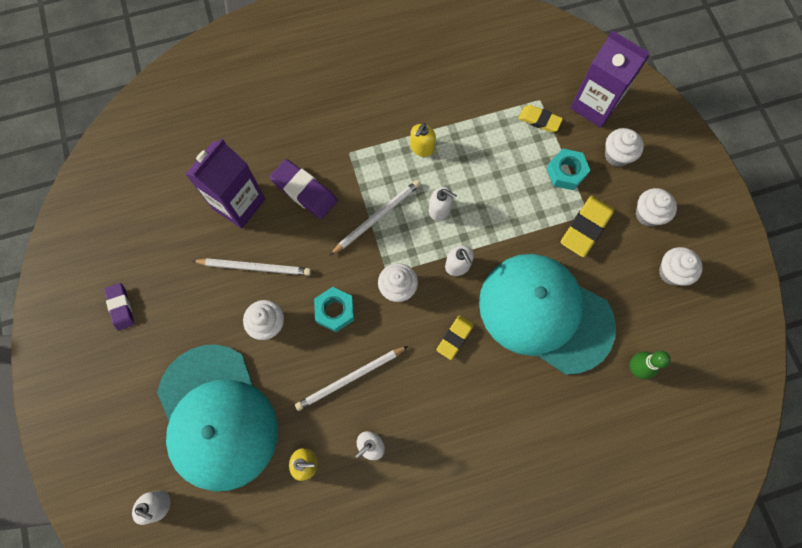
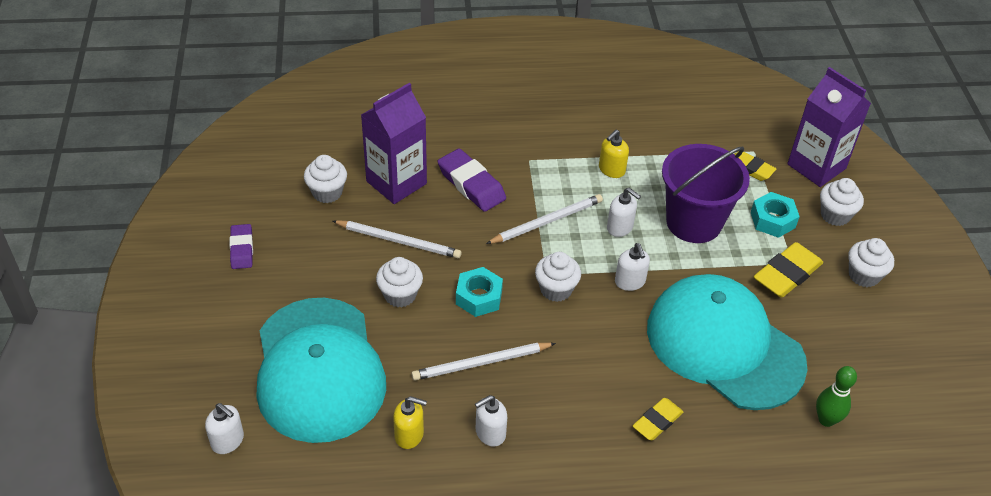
camera: 10 degrees right, 25 degrees down
(454, 338) = (612, 348): yellow eraser -> yellow eraser (657, 421)
(501, 190) = (694, 222): none -> purple bucket
(672, 272) = (884, 335): white cupcake -> white cupcake (327, 192)

